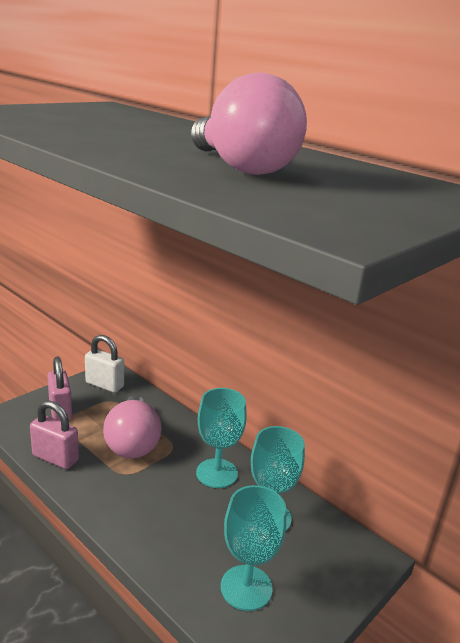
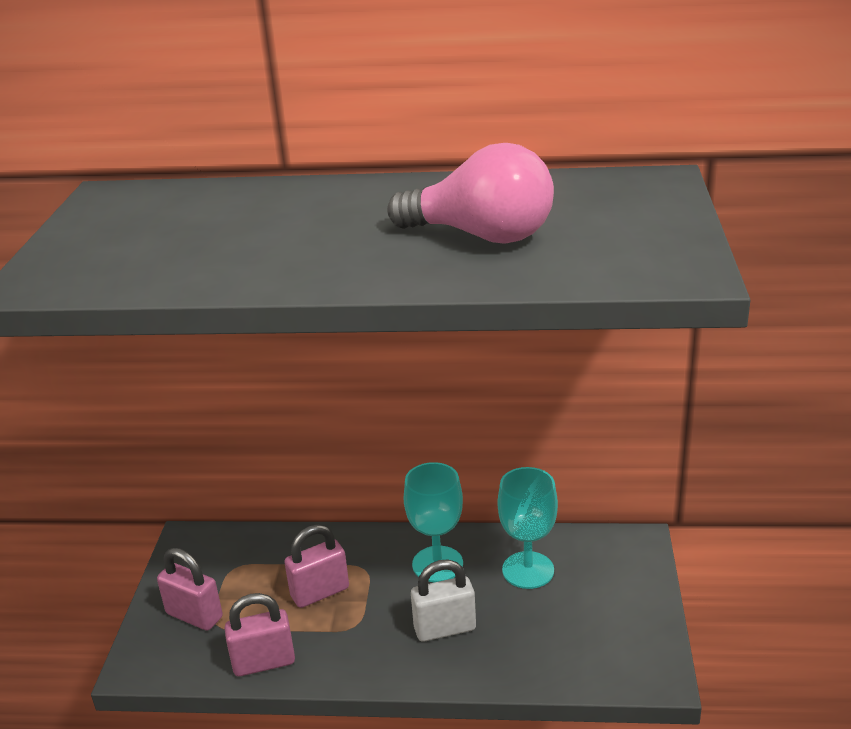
camera: 35 degrees left, 5 degrees up
(104, 385) = (201, 556): white padlock -> white padlock (445, 628)
(132, 442) = (320, 592): pink light bulb -> pink padlock
(246, 587) = (578, 637): turquoise goblet -> none

